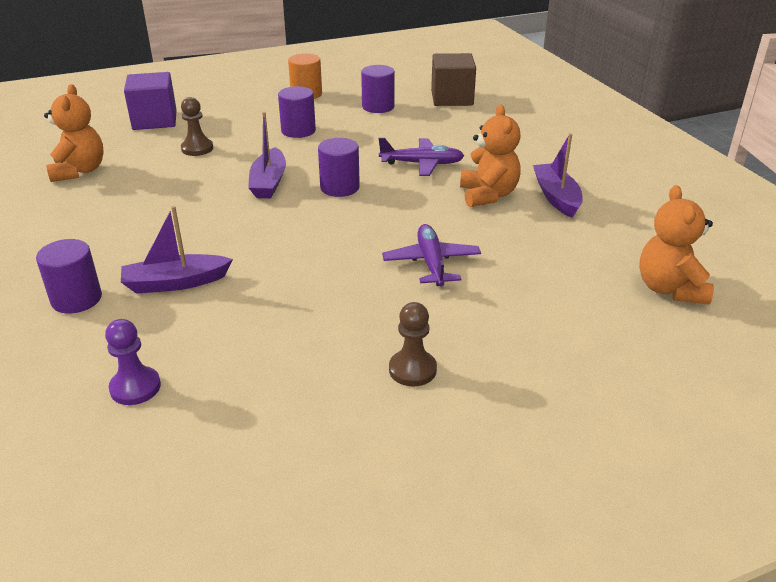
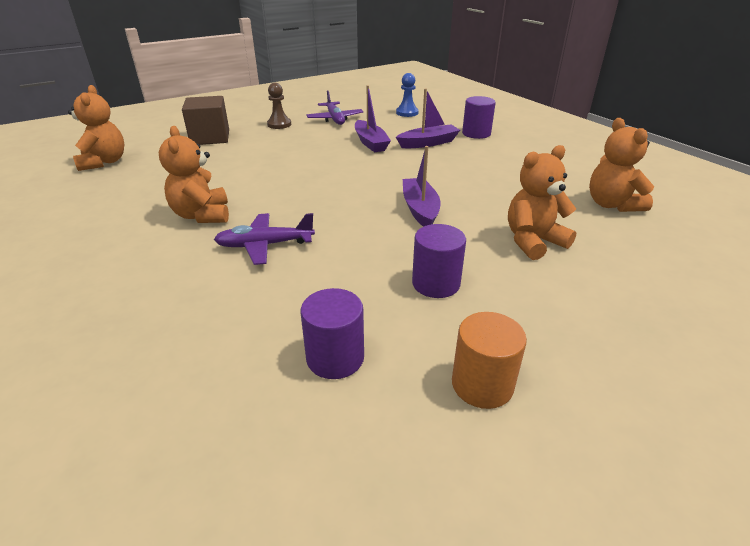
camera: 170 degrees right, 0 degrees up
(135, 387) = (407, 113): purple pawn -> blue pawn
(155, 120) = (647, 283): purple cube -> none
(197, 148) = (533, 241): brown pawn -> orange teddy bear
(339, 187) = (349, 210): purple cylinder -> none
(431, 263) = (265, 163): purple plane -> purple plane (335, 119)
(452, 98) = (191, 409): brown cube -> brown cube (210, 138)
(556, 197) = (133, 219): purple boat -> purple boat (370, 143)

